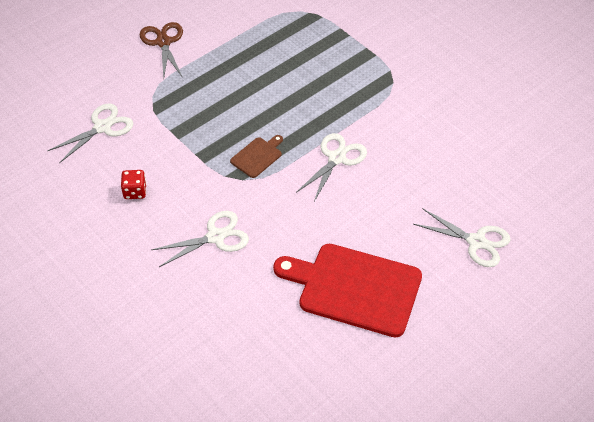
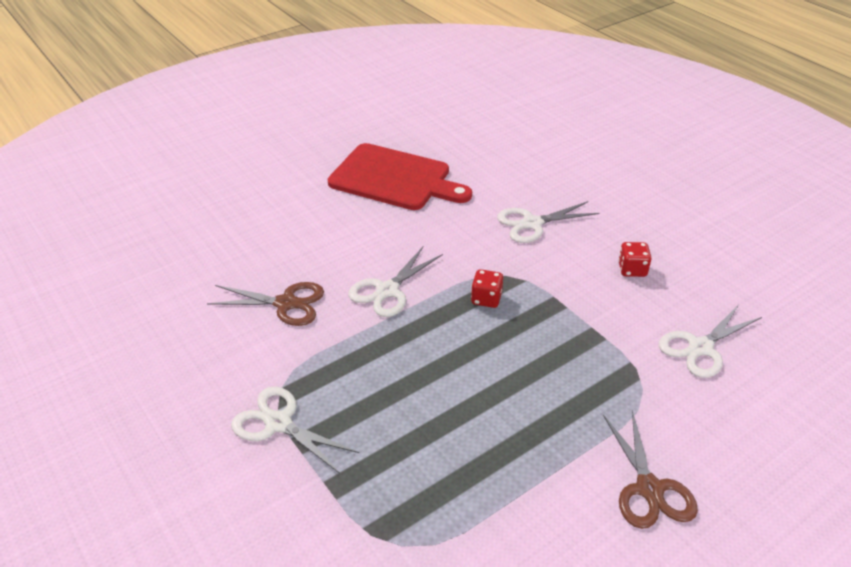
camera: 175 degrees left, 10 degrees down
(258, 156) = (486, 299): brown cutting board -> red dice
(413, 142) = (286, 303): none -> brown scissors
(476, 242) = (260, 205): white scissors -> white scissors (278, 423)

